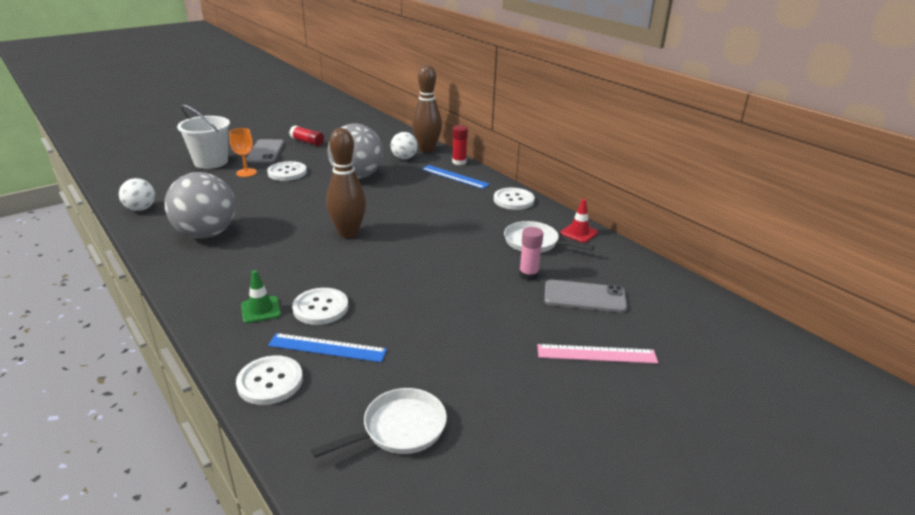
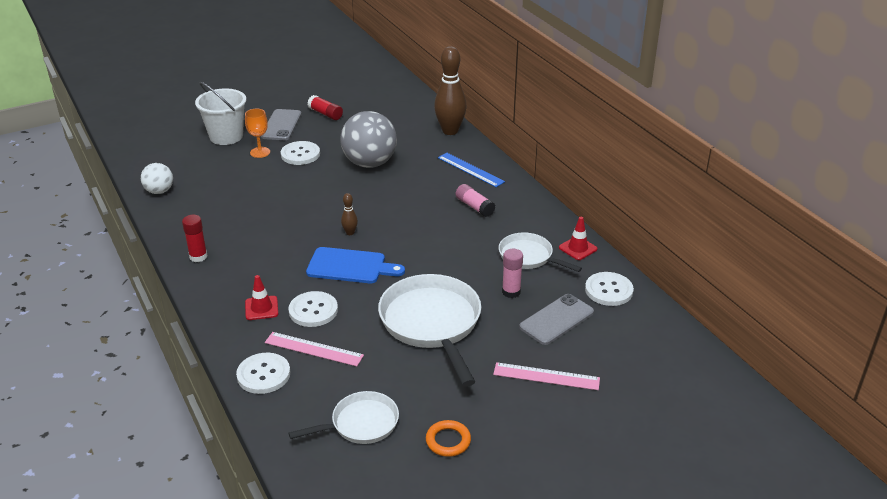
camera: 10 degrees right, 5 degrees up
(206, 234) = (218, 224): grey ball -> none
(261, 310) = (261, 308): green traffic cone -> red traffic cone
(327, 348) = (313, 349): blue ruler -> pink ruler
(348, 233) = (350, 233): brown bowling pin -> brown bowling pin, size x0.44
(354, 263) = (350, 266): none -> blue cutting board
(404, 158) = (423, 141): white ball -> none
(455, 311) = (432, 323): none -> white pan
(459, 162) = (480, 150): red glue stick -> red glue stick (198, 256)
(467, 205) = (474, 207): none -> pink glue stick
(511, 438) = (448, 441): none -> orange ring
(513, 200) = (523, 204): white button -> white button (608, 290)
(584, 297) = (556, 319): grey phone -> grey phone turned 60 degrees counterclockwise

